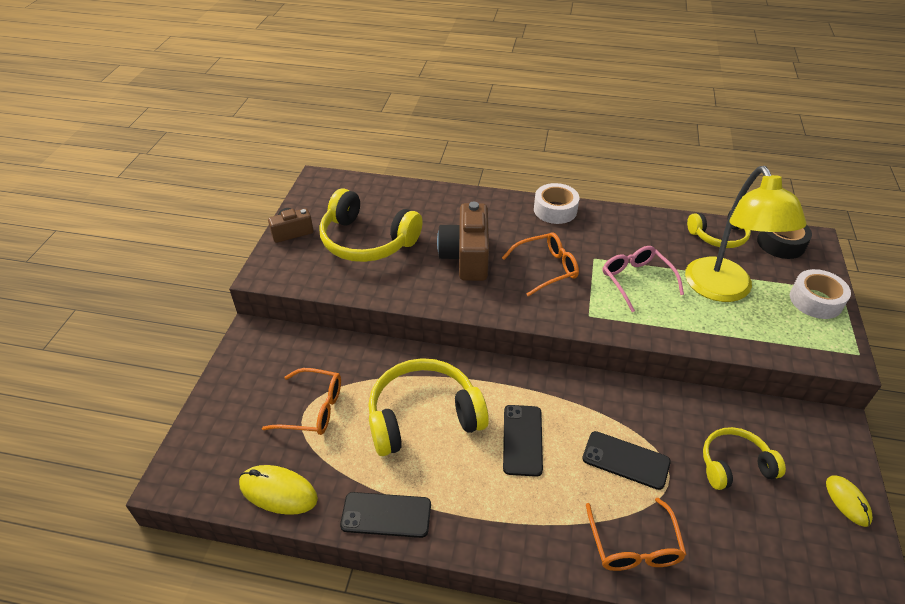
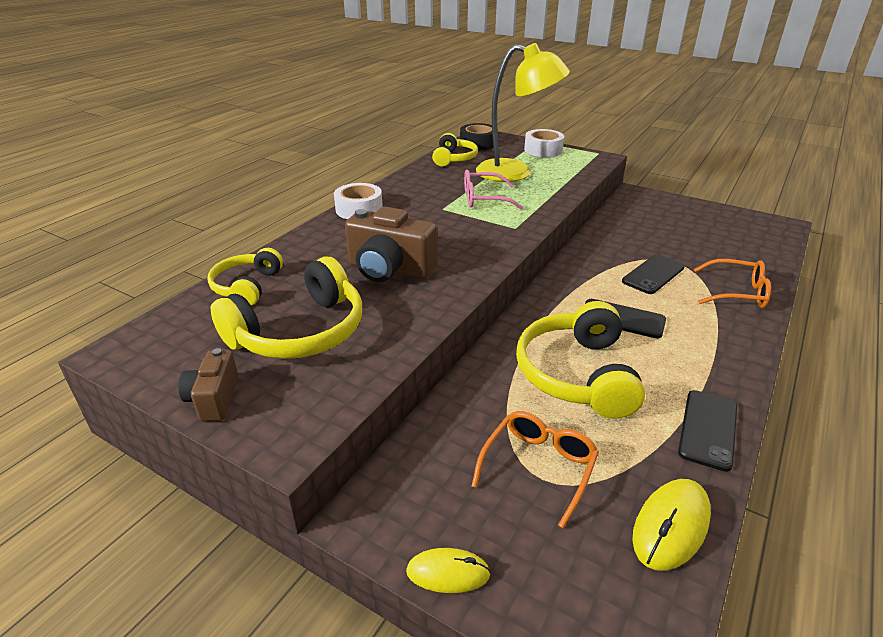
camera: 70 degrees left, 10 degrees down
(546, 268) = (440, 232): orange glasses -> none
(734, 465) = (663, 234): yellow headphones -> yellow headphones (247, 286)
(847, 501) = (697, 208): yellow mouse -> yellow mouse (448, 573)

